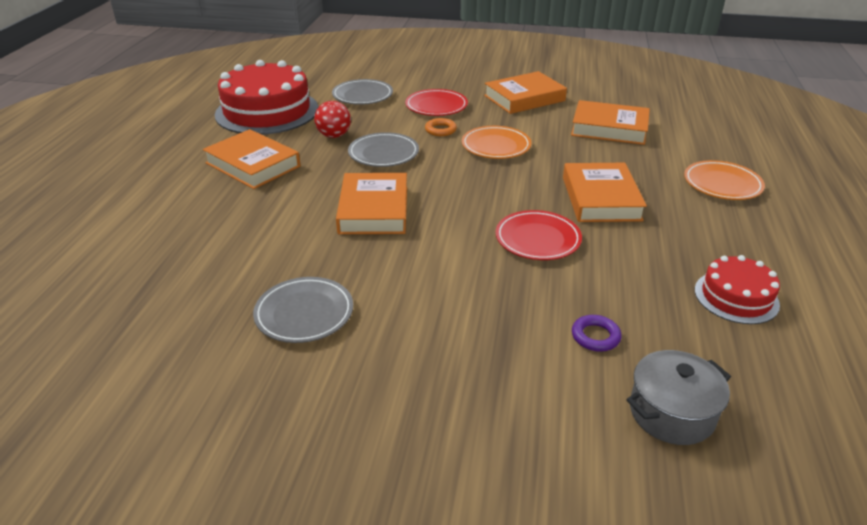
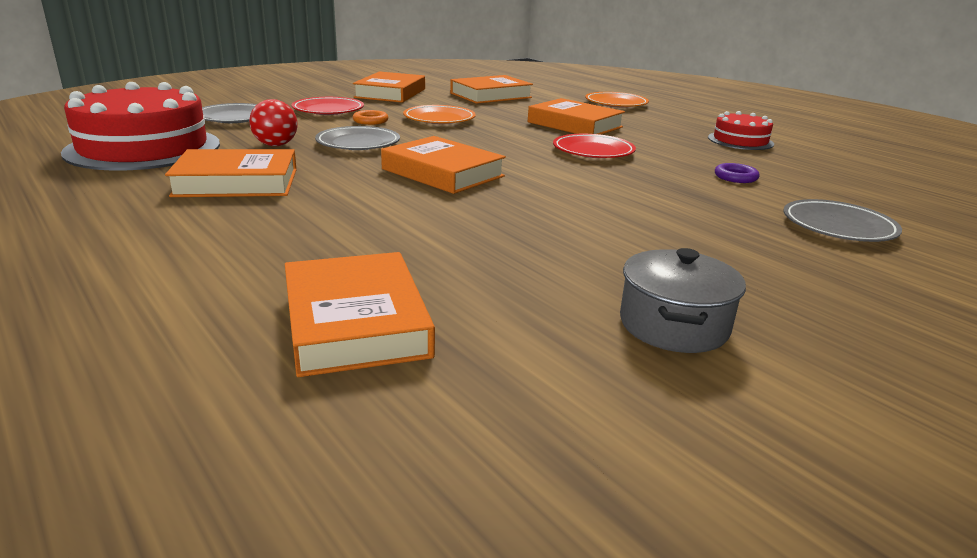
camera: 50 degrees left, 10 degrees down
(109, 303) = (355, 322): none -> orange book
(304, 314) = (559, 241): grey plate -> grey plate (838, 227)
(671, 413) = (839, 189): grey pot -> grey pot (673, 325)

